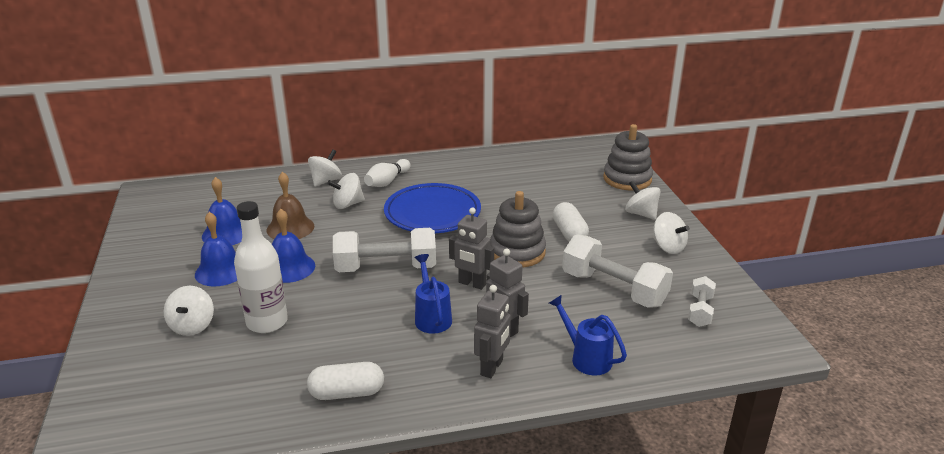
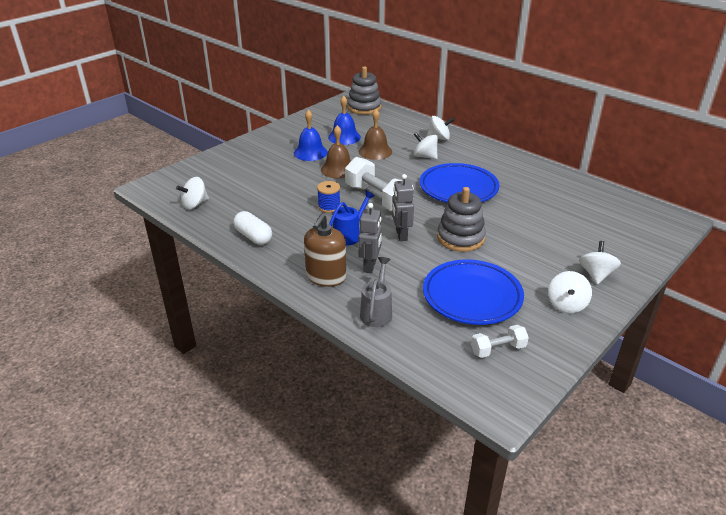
camera: 55 degrees right, 5 degrees up
(192, 326) = (258, 168): white spinning top -> white spinning top (195, 204)
(267, 322) = (284, 186): white bottle -> none
(289, 267) = (338, 169): blue bell -> brown bell
(358, 307) = (329, 207): none -> blue spool
(387, 181) = (470, 157): white bowling pin -> none
(492, 367) = (326, 277): grey robot -> brown soap dispenser
(569, 233) = (516, 251): white capsule -> none
(586, 358) = (377, 312): blue watering can -> grey watering can
(613, 289) = (472, 296): white dumbbell -> blue plate
(627, 179) = (639, 249): grey stacking toy -> grey stacking toy (364, 107)

